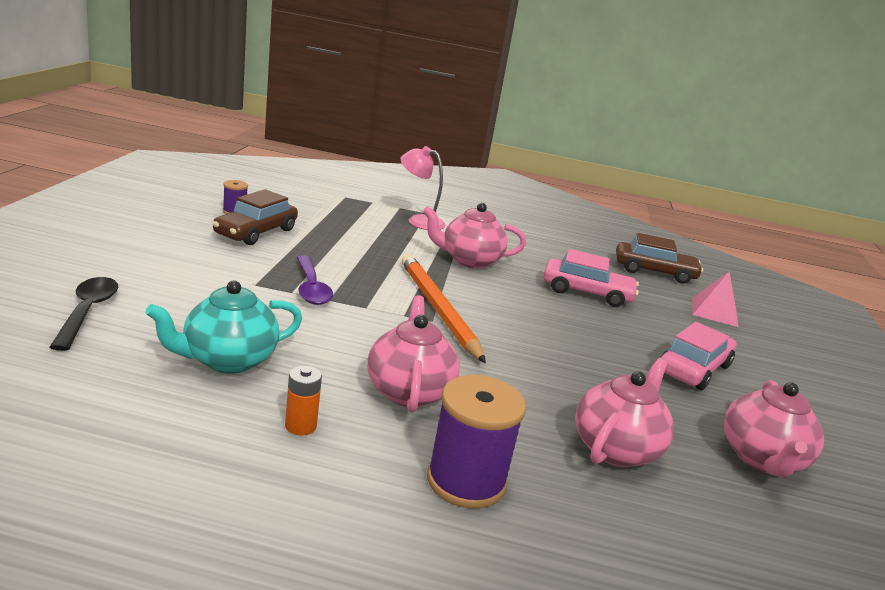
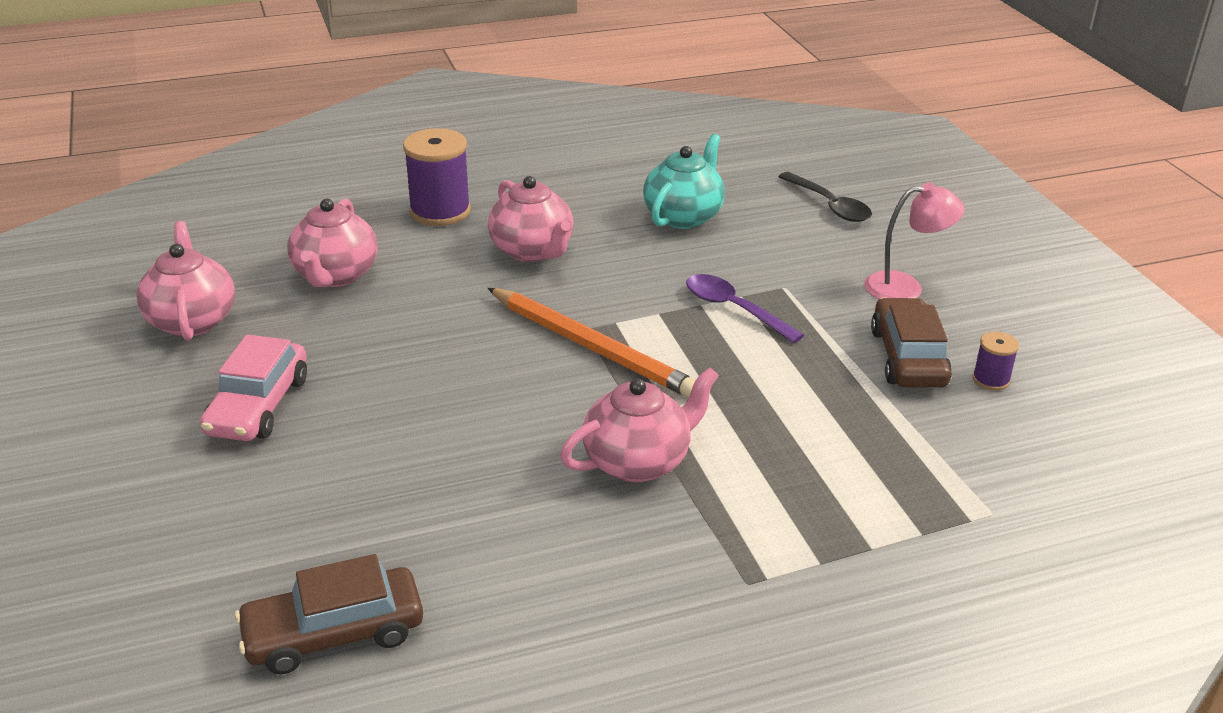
camera: 155 degrees right, 10 degrees up
(300, 426) = (576, 199): orange battery -> none
(419, 221) = (801, 524): pink lamp -> pink lamp (905, 287)
(587, 292) = (435, 485): pink car -> none
(714, 312) = (214, 558): pink pyramid -> none

